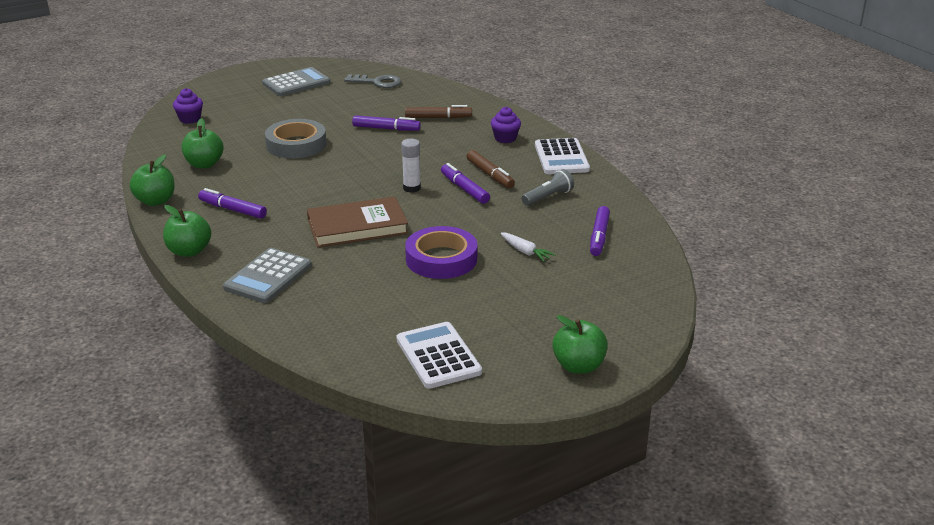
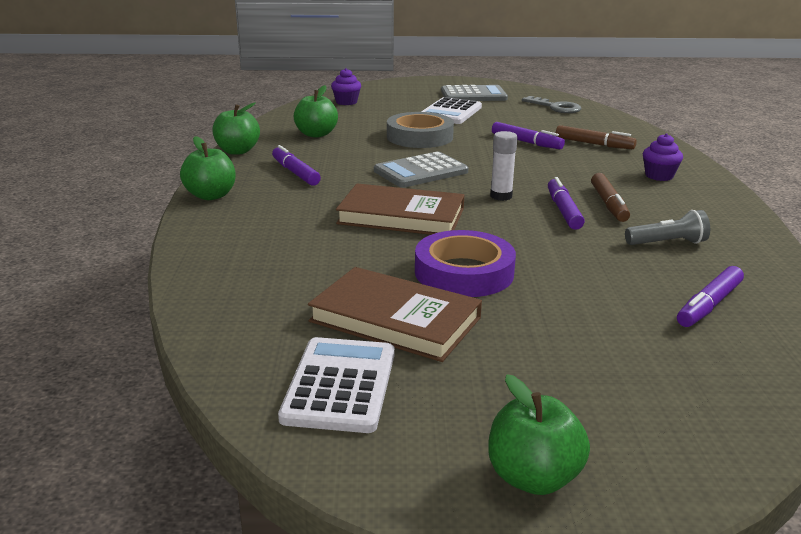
camera: 30 degrees right, 5 degrees down
(268, 277) = (253, 237): grey calculator -> grey calculator (421, 171)
(430, 306) = (395, 320): none -> brown book
(525, 252) = (583, 294): white carrot -> none
(561, 157) = (719, 208): white calculator -> white calculator (450, 112)

